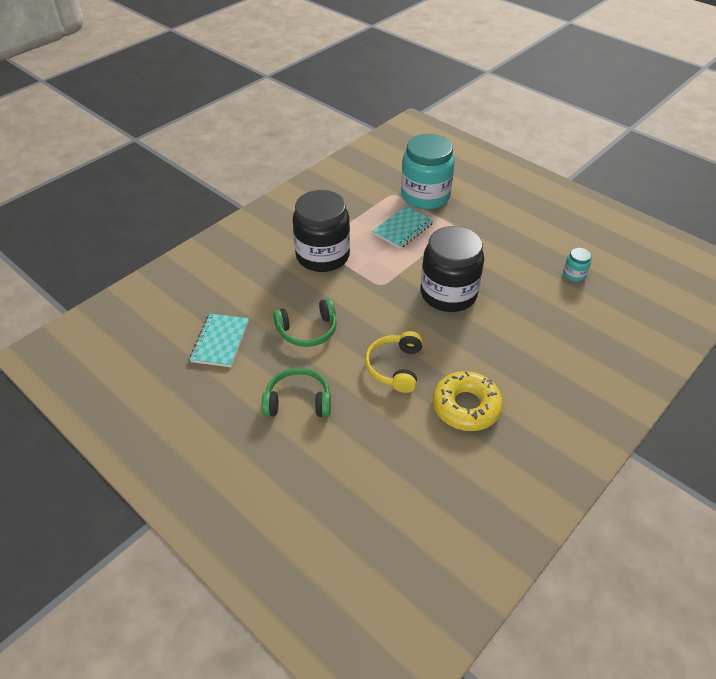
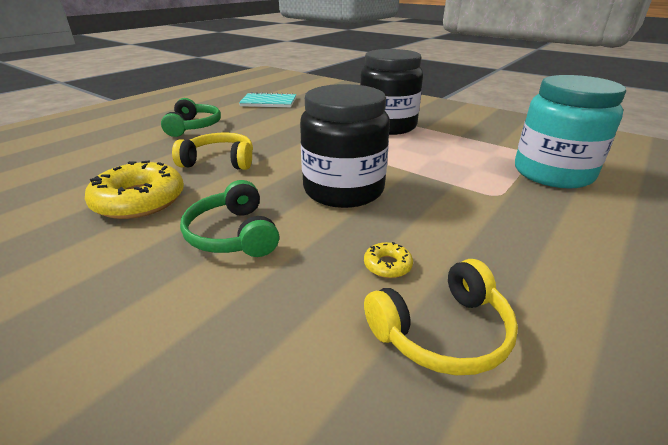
camera: 85 degrees right, 15 degrees down
(308, 330) = (279, 125): green headphones -> green headphones (233, 234)
(403, 228) = (463, 160): turquoise notebook -> none
(531, 284) = (387, 265): none -> yellow donut
(574, 274) = (442, 332): turquoise jar -> yellow headphones

